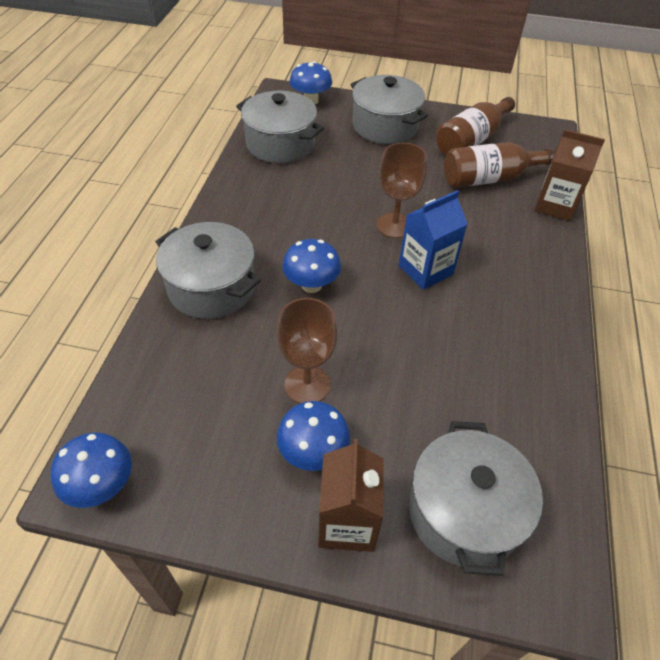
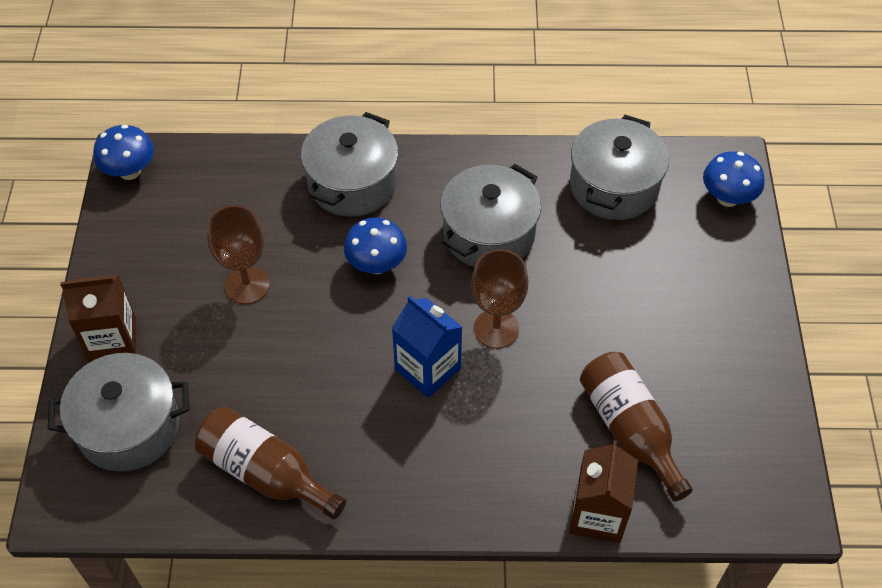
camera: 80 degrees right, 5 degrees up
(313, 453) = (175, 303): blue mushroom -> none
(385, 126) = (703, 292): grey pot -> grey pot (489, 233)
(471, 140) = (715, 402): brown bottle -> brown bottle (266, 473)

